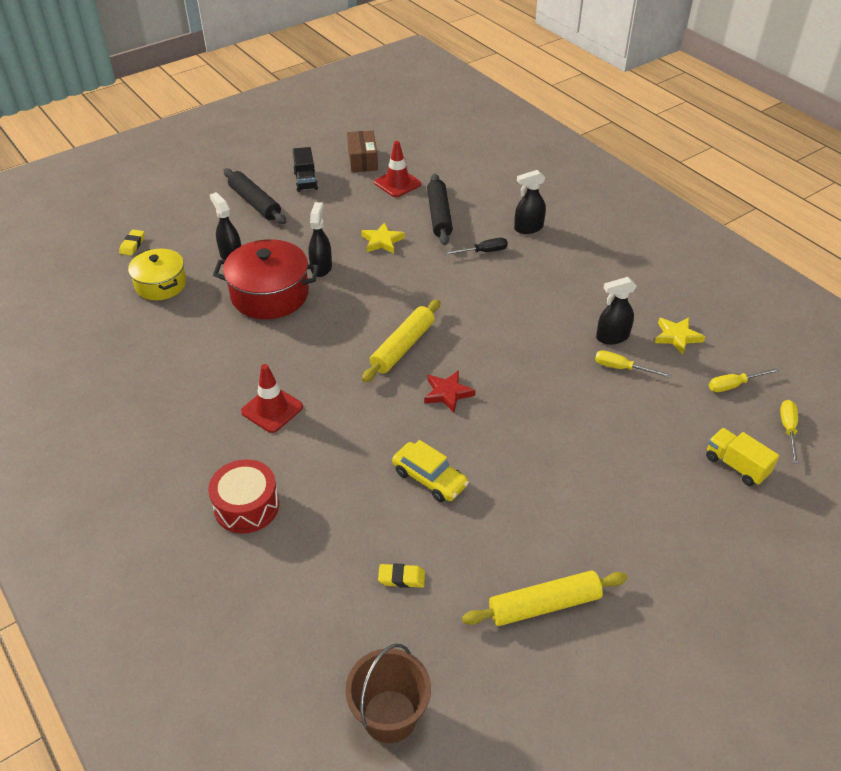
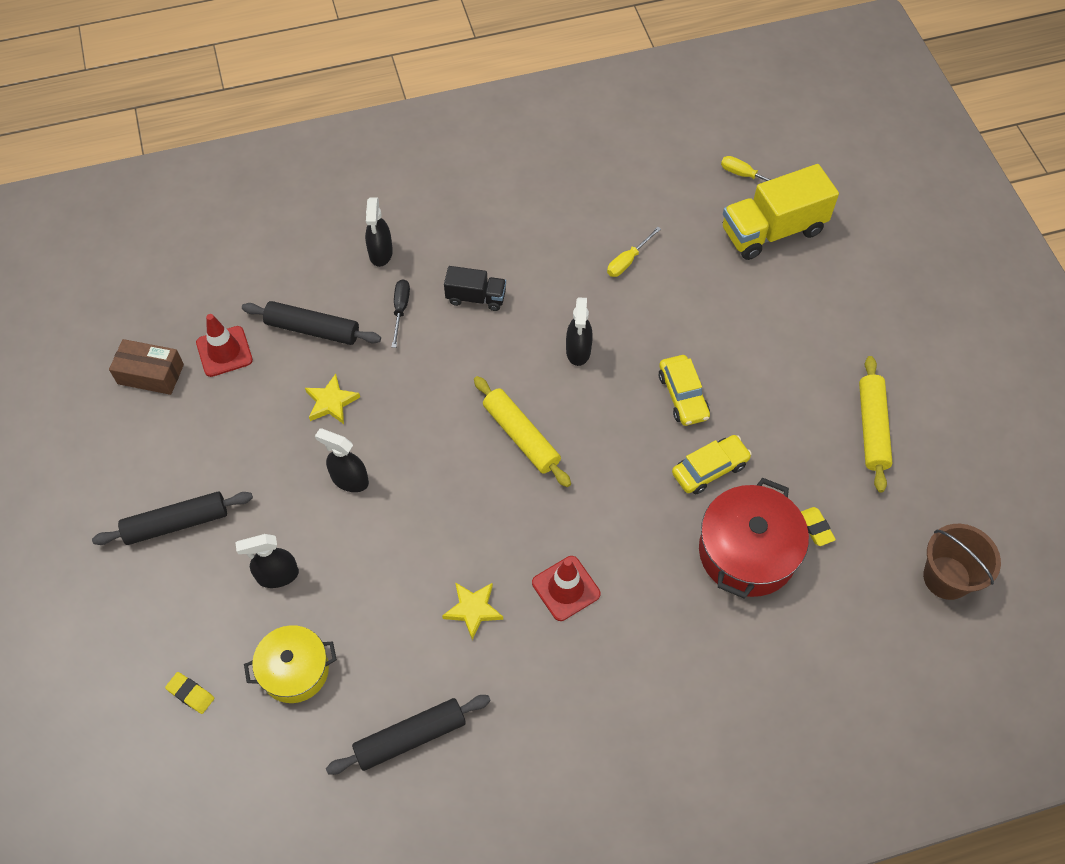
camera: 70 degrees left, 15 degrees up
(121, 355) = (410, 737): none -> black rolling pin
(246, 506) = (692, 642): red drum -> none
(270, 294) = (373, 547): red pot -> red pot (747, 552)
(305, 181) = (160, 452): black truck -> black truck (476, 297)
(401, 578) = (815, 528): yellow eraser -> yellow eraser turned 45 degrees counterclockwise
(448, 393) = (605, 417): red star -> none
(498, 440) = (683, 396): none -> yellow car
(612, 337) = (583, 250): black spray bottle -> black spray bottle (578, 351)
(677, 337) = (604, 200): yellow star -> yellow star (473, 610)
(734, 385) = (682, 187): yellow screwdriver -> none
(736, 465) = (772, 231): yellow truck -> yellow truck, size x1.82

